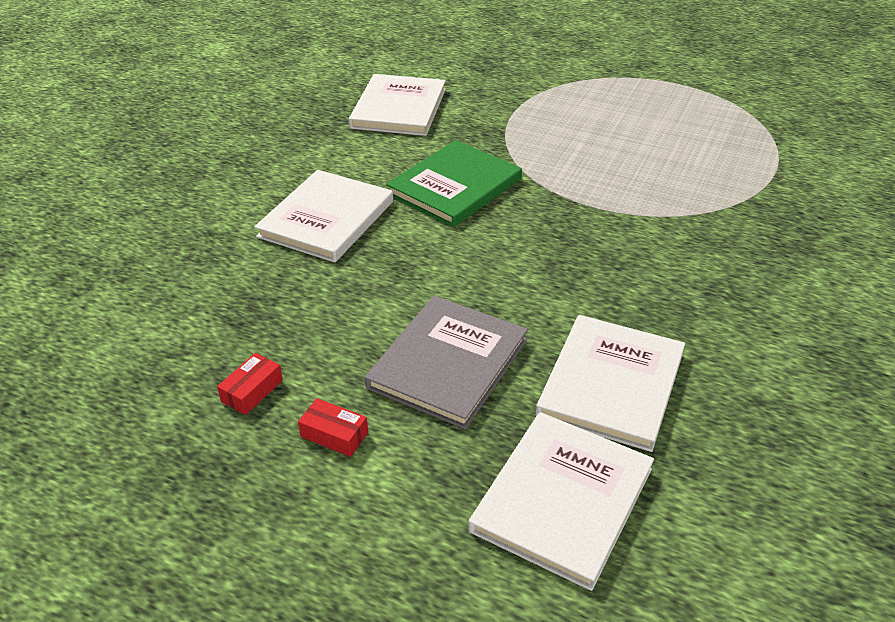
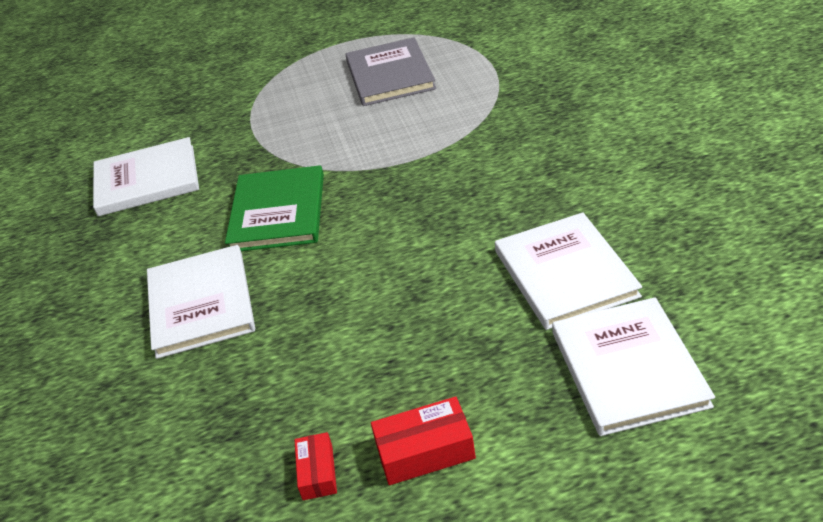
camera: 35 degrees left, 0 degrees up
(334, 434) = (425, 451): red box -> red box, size x1.55
(398, 108) = (147, 180): white book -> white book turned 75 degrees counterclockwise
(448, 363) = (441, 340): grey book -> grey book (390, 75)

